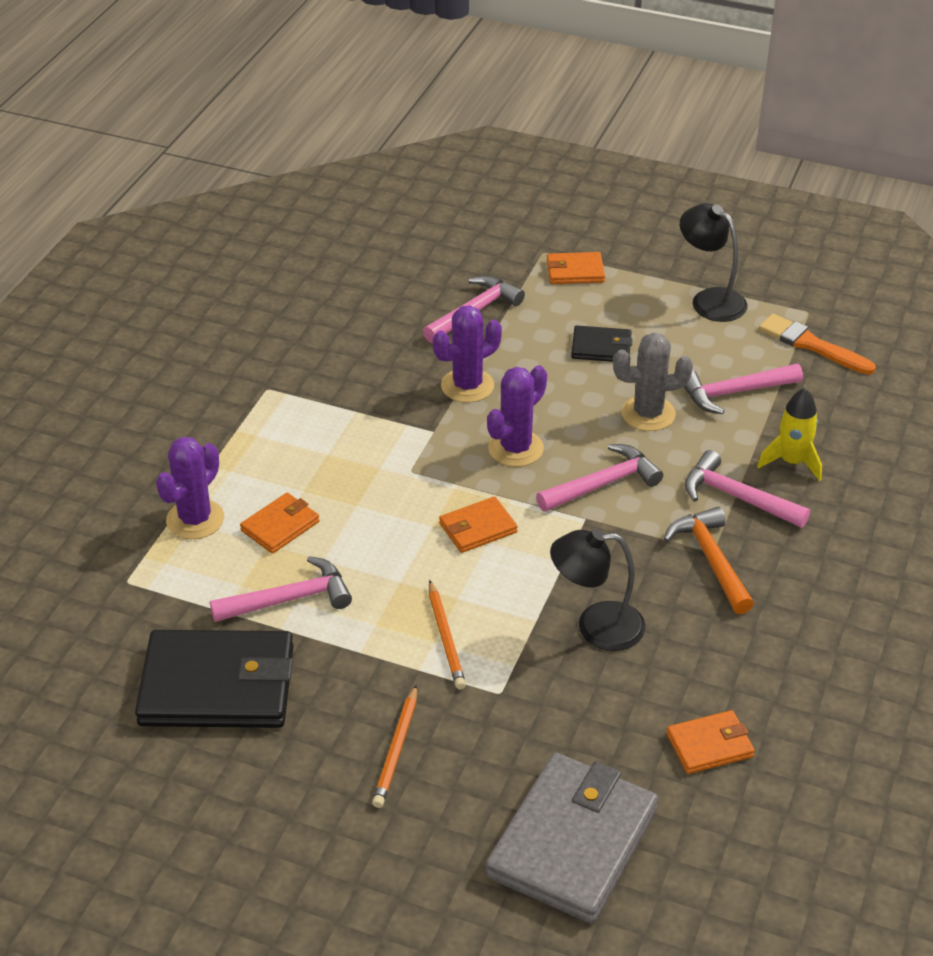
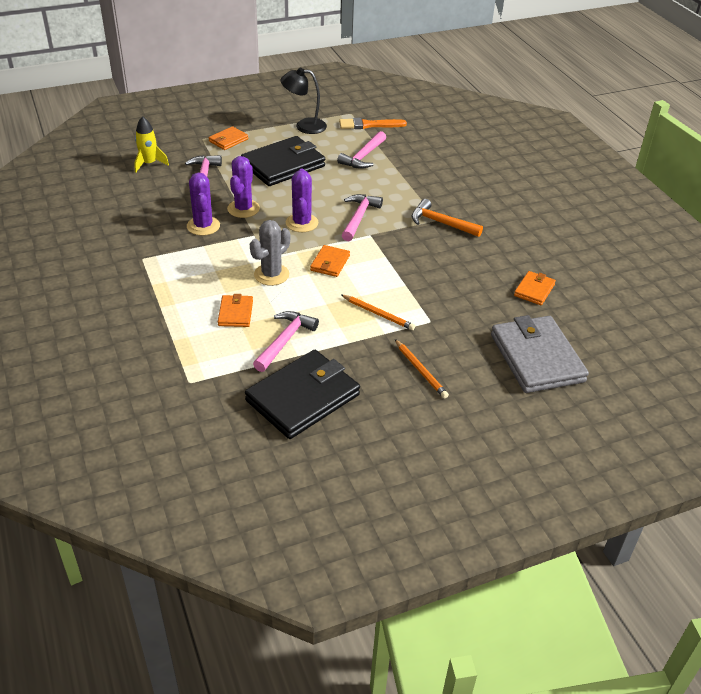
camera: 45 degrees left, 0 degrees up
(195, 519) = (187, 334): purple cactus -> purple cactus (203, 226)
(596, 626) = (432, 273): black lamp -> none
(601, 347) = (283, 165): black wallet -> black wallet, size x2.05
(648, 414) = (339, 181): grey cactus -> grey cactus (271, 275)
(736, 497) = (418, 195): pink hammer -> none
(792, 462) = (421, 171): yellow rocket -> yellow rocket (149, 164)

